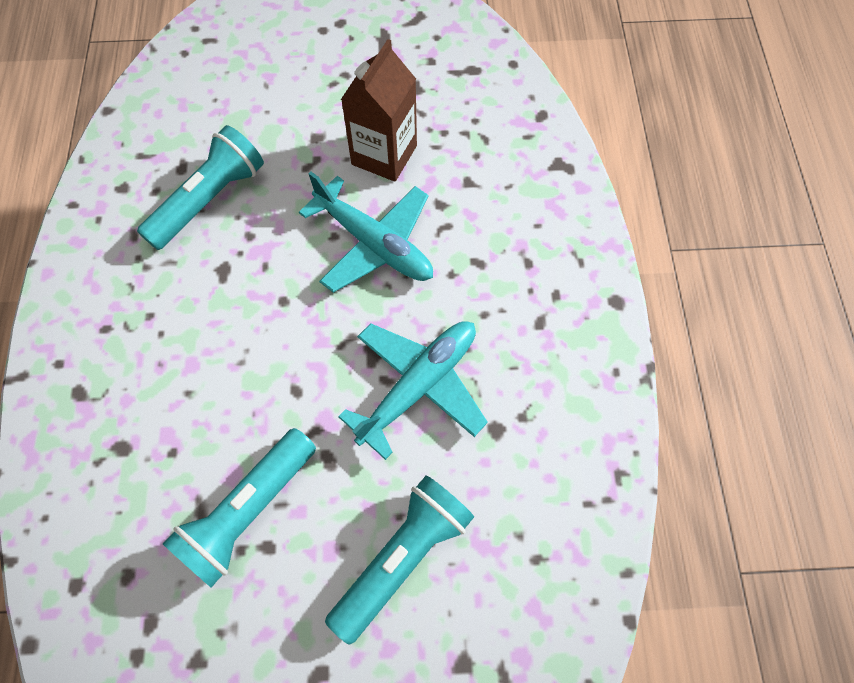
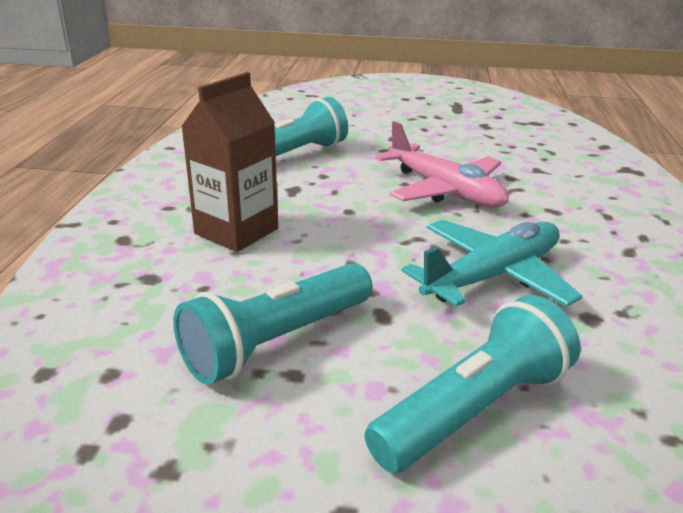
camera: 10 degrees right, 35 degrees down
(374, 244) = (444, 190): turquoise plane -> pink plane
(384, 155) = (456, 150): brown carton -> brown carton (236, 231)

